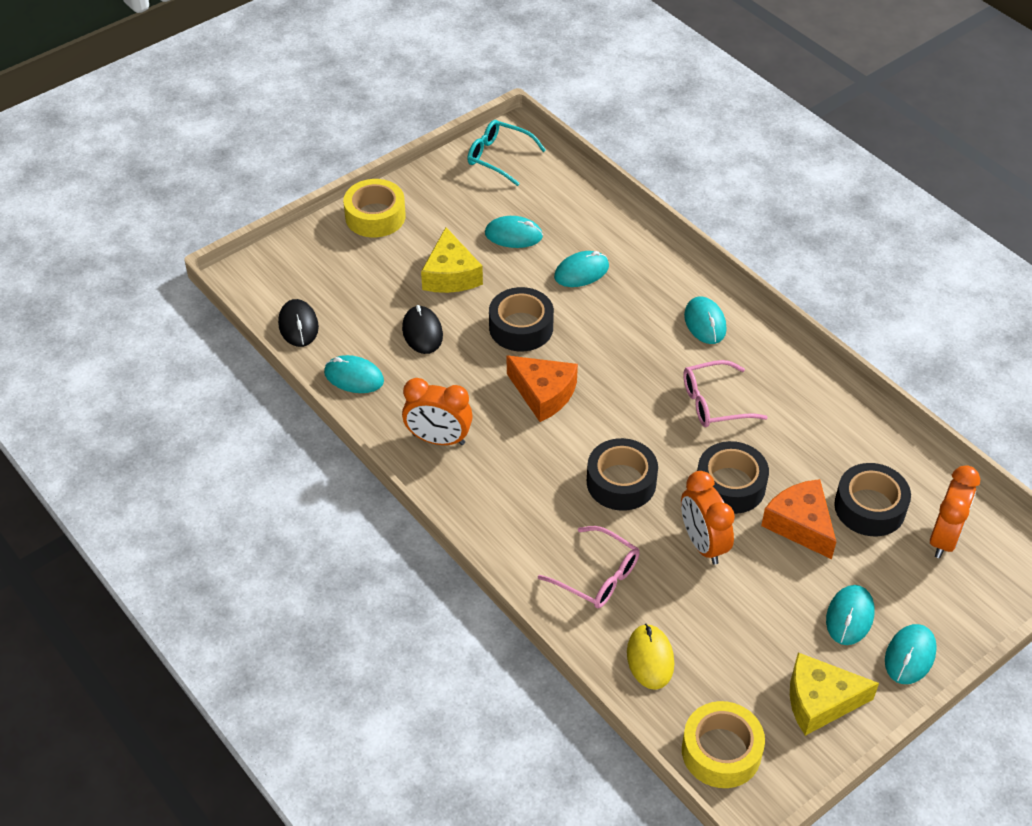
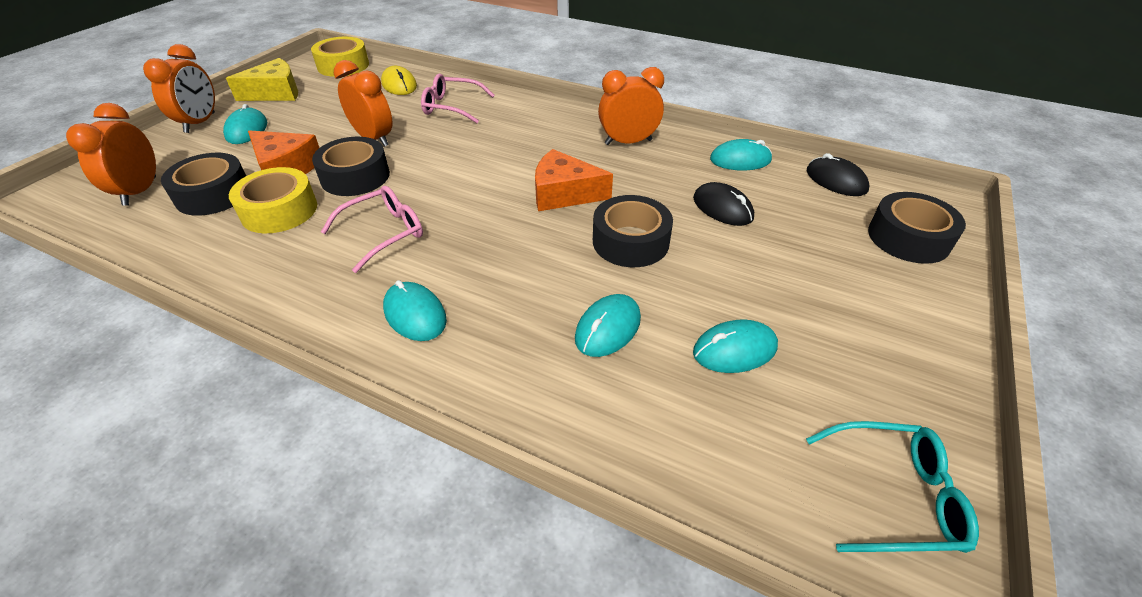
camera: 155 degrees right, 5 degrees down
(375, 216) = (922, 312): yellow tape -> yellow tape (279, 211)
(450, 275) = (756, 271): yellow cheese -> none
(621, 482) = (457, 155): black tape -> black tape (908, 238)
(910, 656) = (200, 123): turquoise mouse -> orange clock

